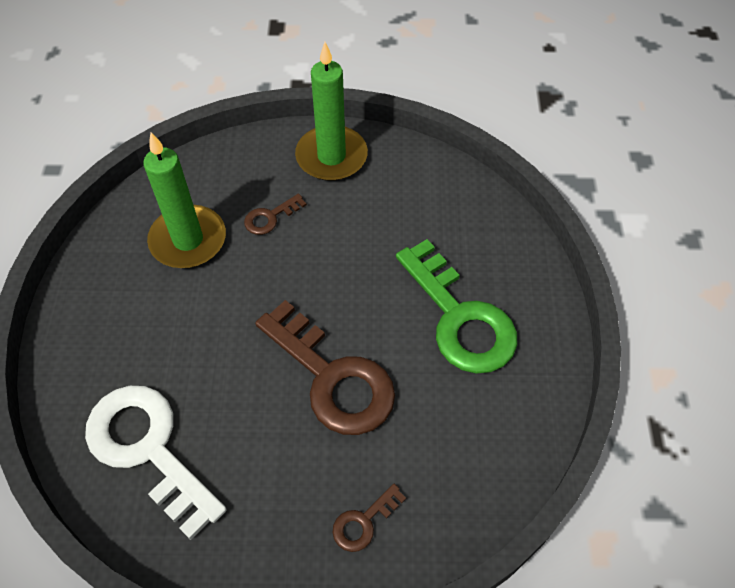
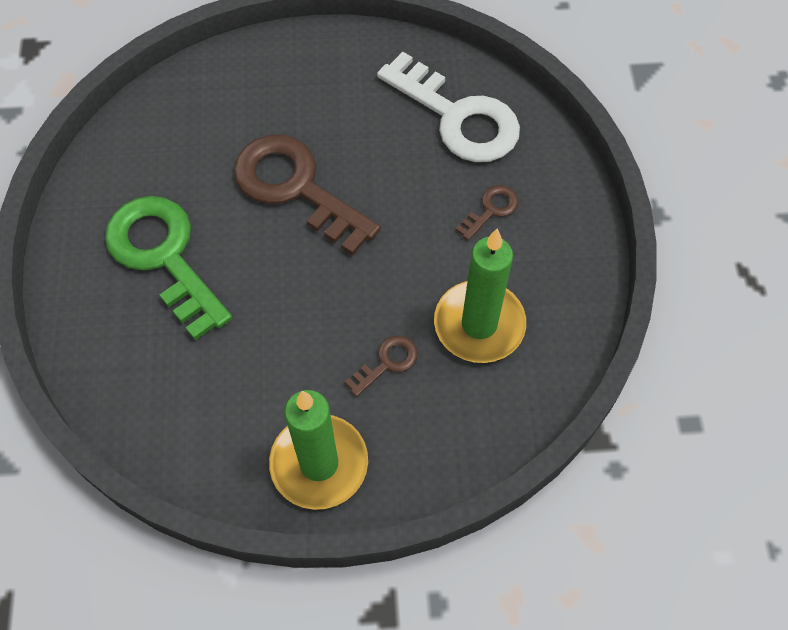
camera: 175 degrees right, 5 degrees up
(364, 522) = (261, 79): brown key -> brown key (491, 210)

